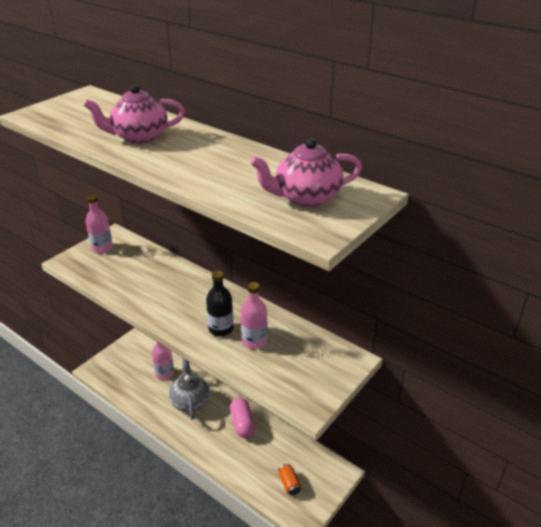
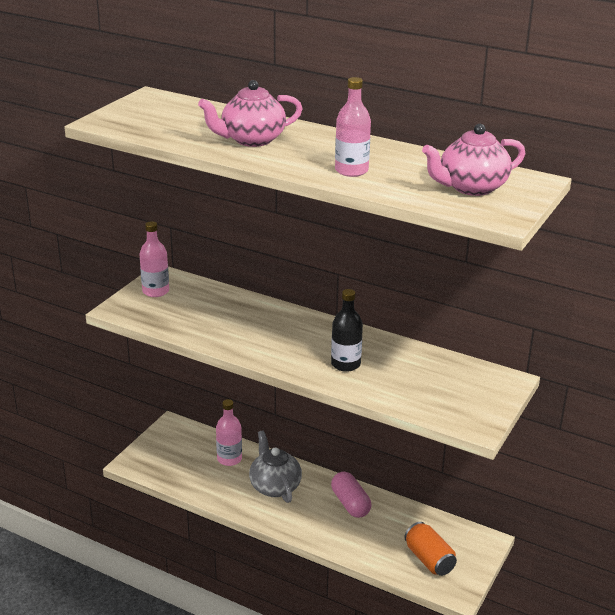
camera: 10 degrees left, 5 degrees down
(254, 341) = (390, 372): pink bottle -> pink bottle (351, 171)
(289, 484) = (429, 559): orange can -> orange can, size x1.56

